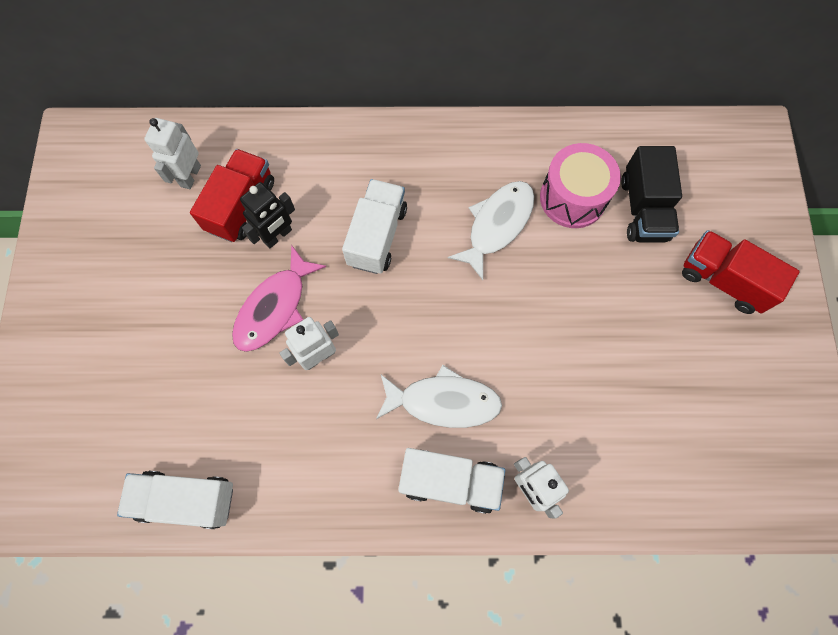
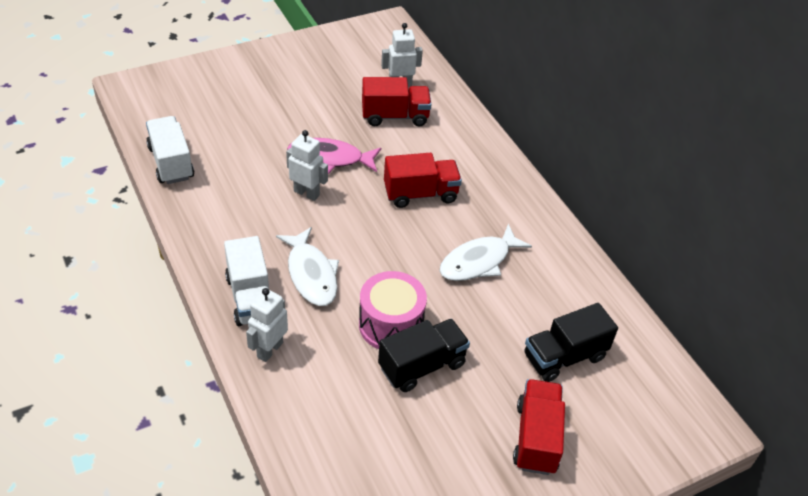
camera: 60 degrees right, 25 degrees down
(277, 236) = (384, 142): black robot -> none
(377, 236) = (420, 194): white truck -> red truck
(497, 225) = (479, 261): white fish -> white fish turned 135 degrees clockwise
(572, 198) = (538, 303): pink drum -> pink drum (391, 325)
(607, 342) = (422, 366): none -> black truck

